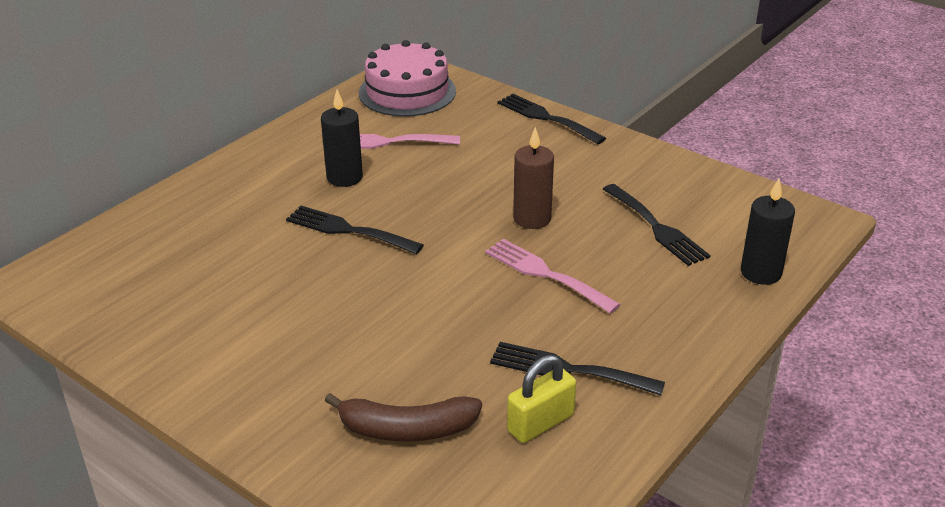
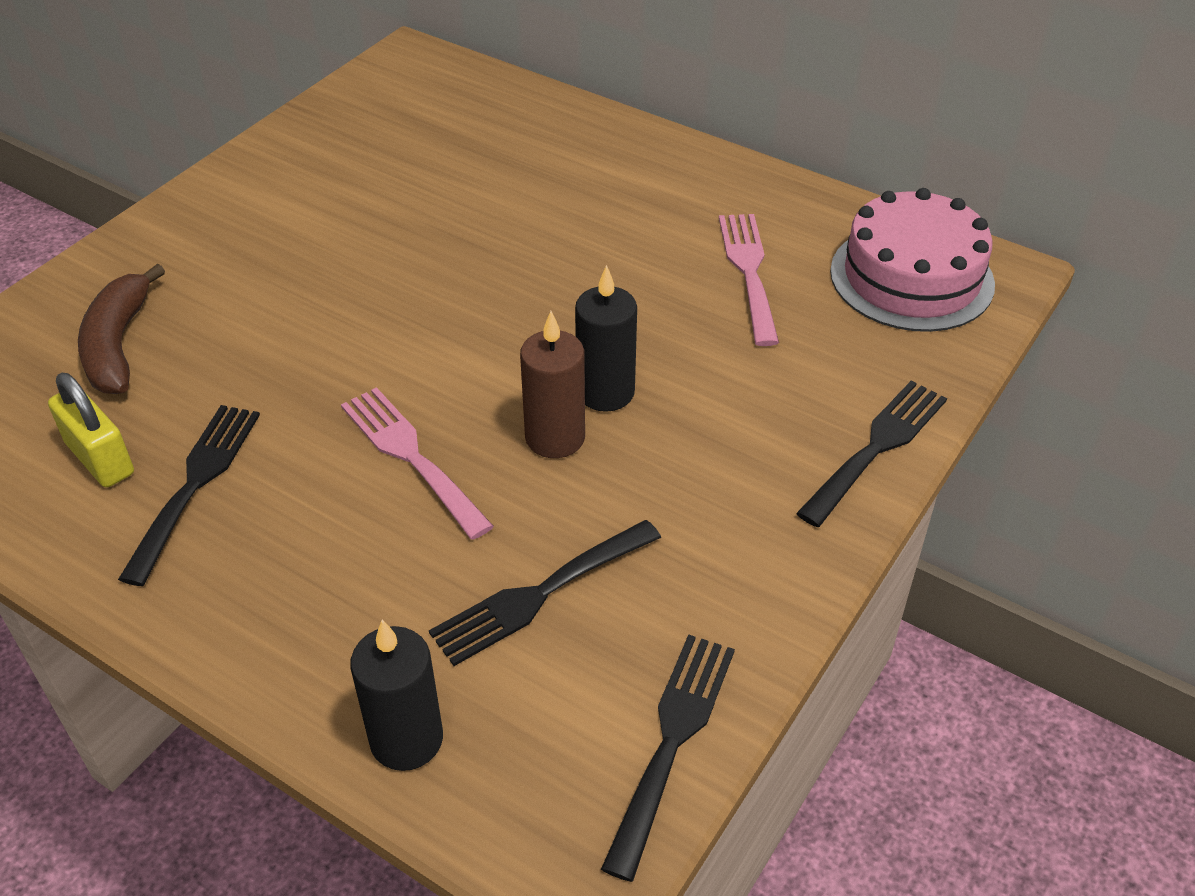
camera: 85 degrees right, 10 degrees up
(344, 177) = (643, 241): black candle -> black candle (605, 392)
(348, 230) = (513, 259): black fork -> black fork (672, 740)
(545, 274) = (411, 456): pink fork -> pink fork turned 75 degrees counterclockwise

